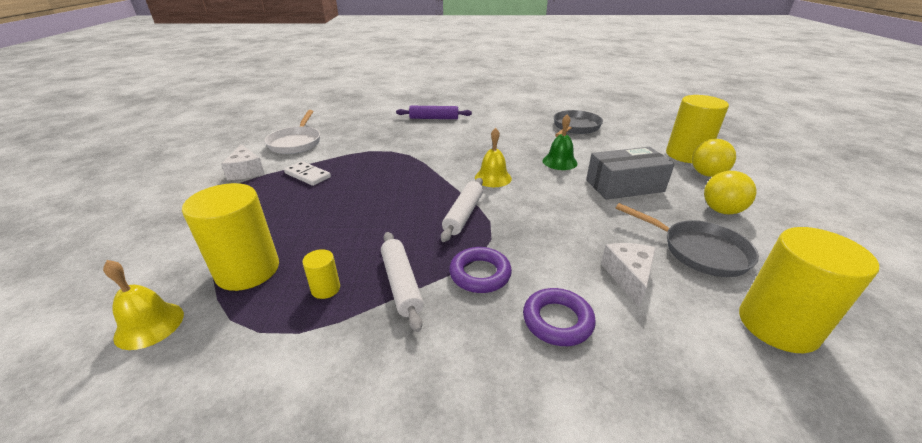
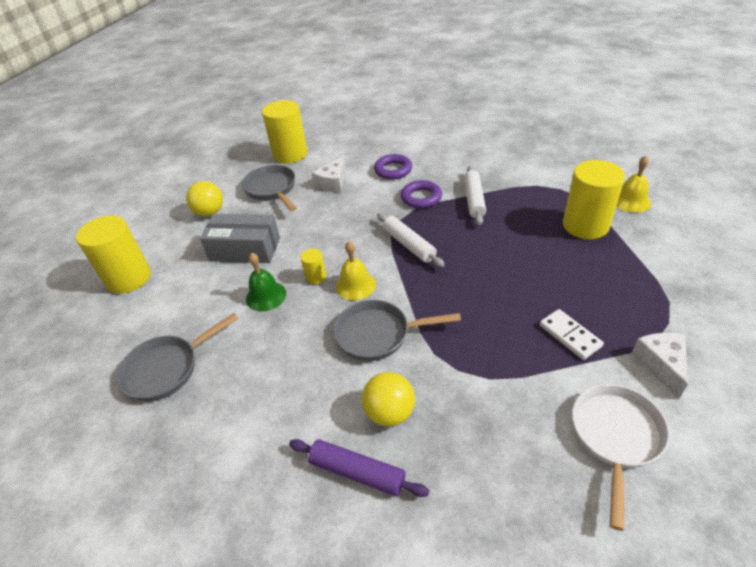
camera: 155 degrees left, 10 degrees up
(325, 289) = (524, 204): yellow cylinder -> yellow cylinder (316, 277)
(454, 156) = (378, 334): none -> grey pan
(463, 214) = (409, 245): white rolling pin -> white rolling pin turned 75 degrees counterclockwise
(706, 174) = (157, 248): yellow ball -> yellow ball (390, 413)

